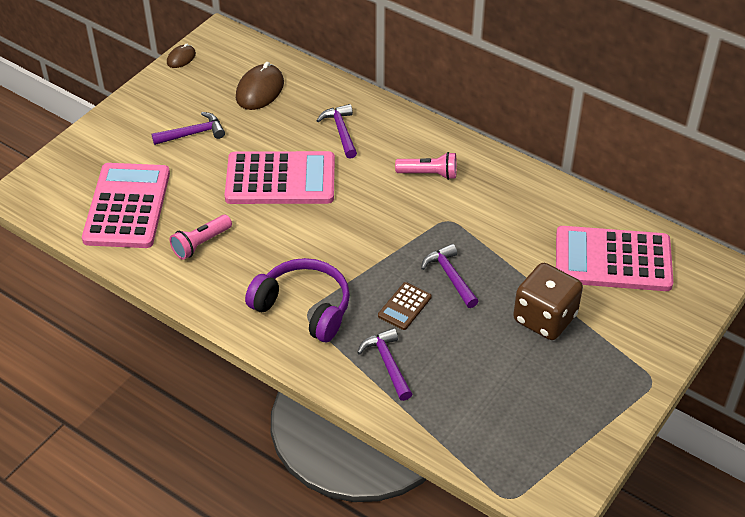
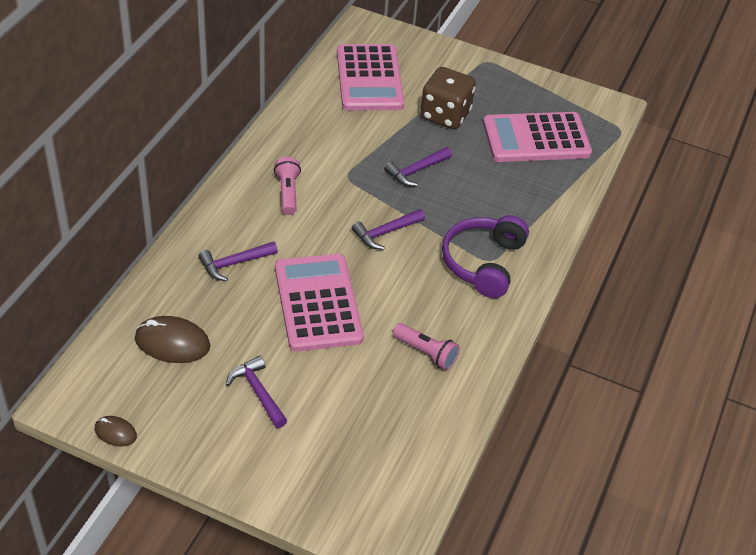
camera: 105 degrees left, 0 degrees up
(127, 206) = (388, 429): pink calculator -> pink calculator (536, 138)
(387, 363) = (525, 202): purple hammer -> purple hammer (385, 233)
(404, 306) = (460, 197): brown calculator -> none

